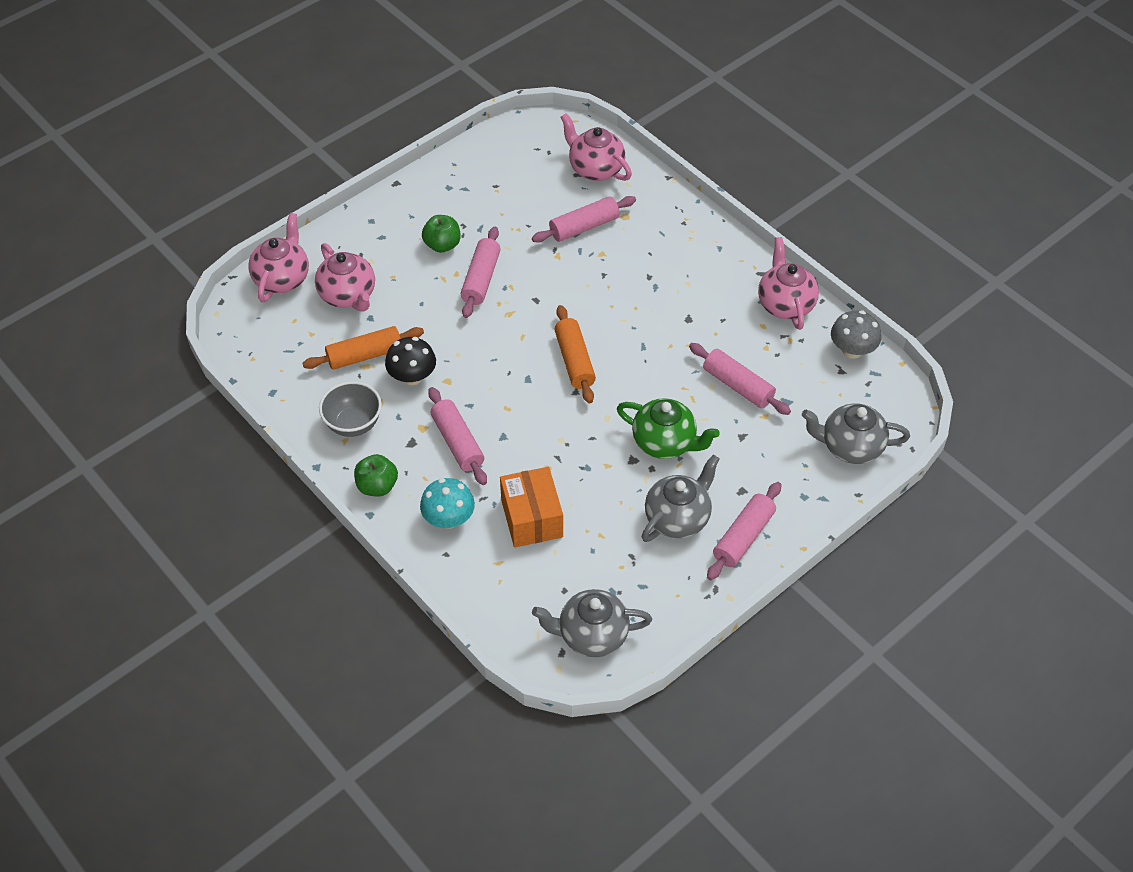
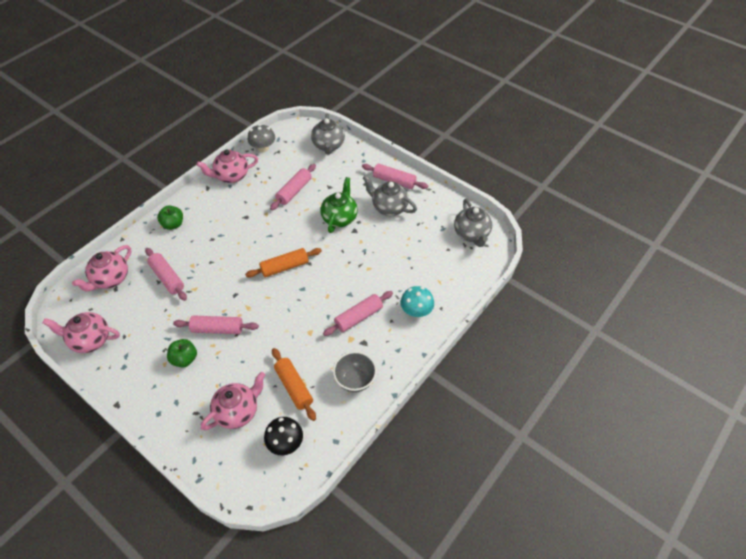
camera: 100 degrees left, 0 degrees up
(282, 278) = (222, 465): pink teapot -> pink teapot (90, 340)
(377, 486) = (401, 355): green apple -> green apple (173, 224)
(412, 376) = (309, 353): black mushroom -> black mushroom (285, 443)
(532, 518) = (405, 271): orange box -> none

